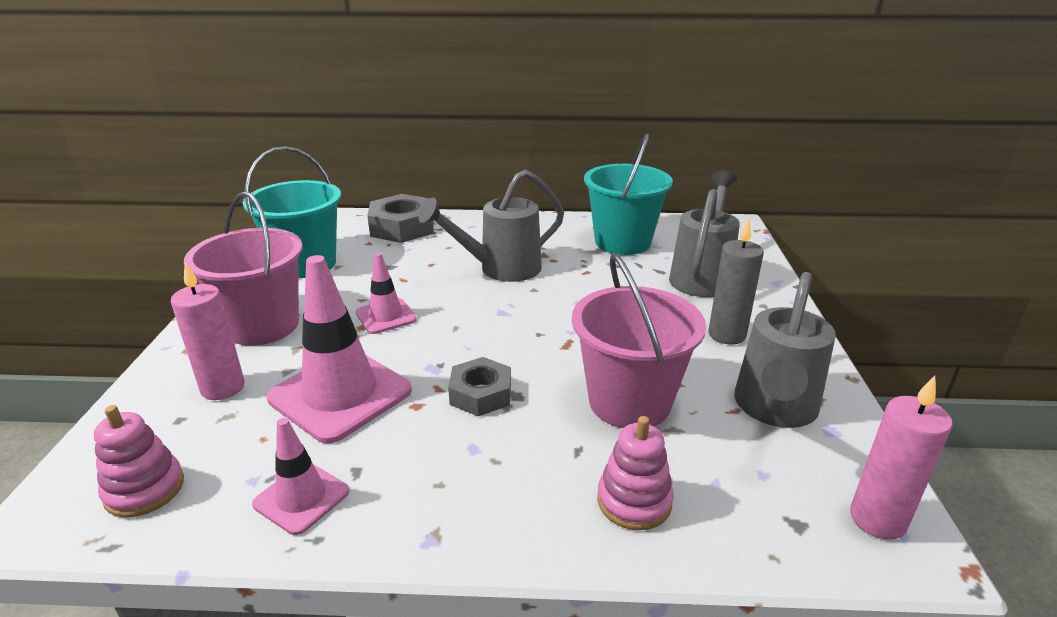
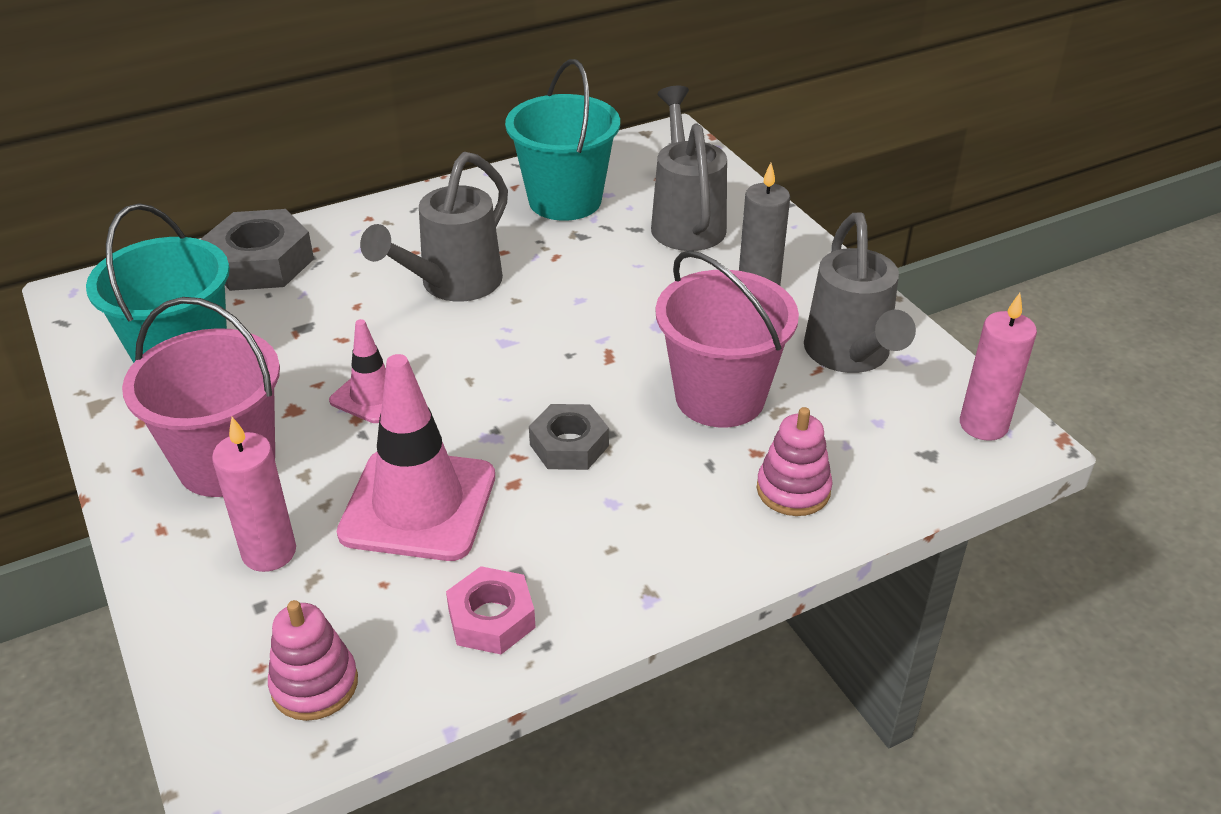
camera: 30 degrees left, 10 degrees up
(301, 498) = (491, 618): pink traffic cone -> pink nut

